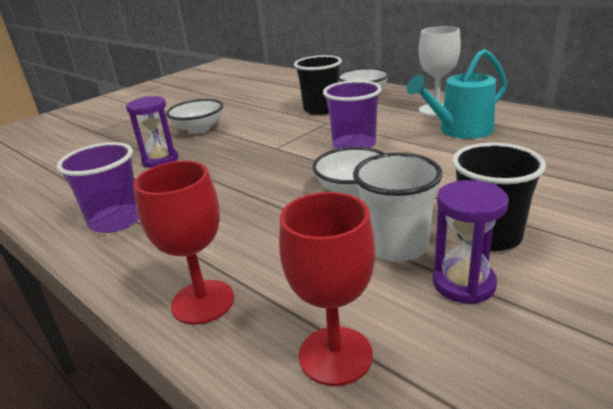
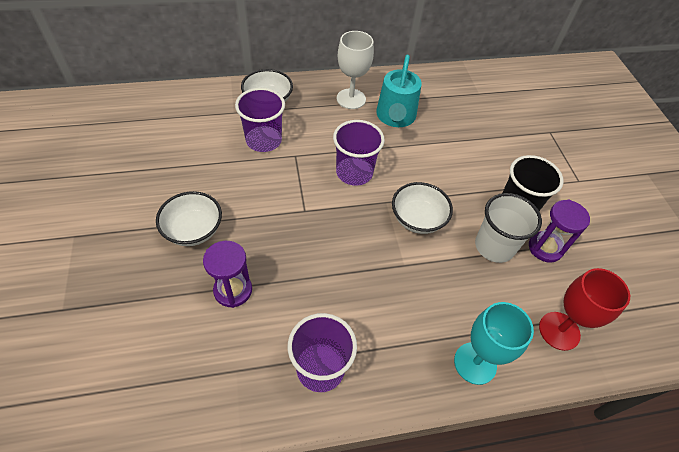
camera: 60 degrees left, 25 degrees up
(203, 302) = (475, 363): red goblet -> turquoise goblet
(321, 109) = (263, 140): black cup -> purple cup

